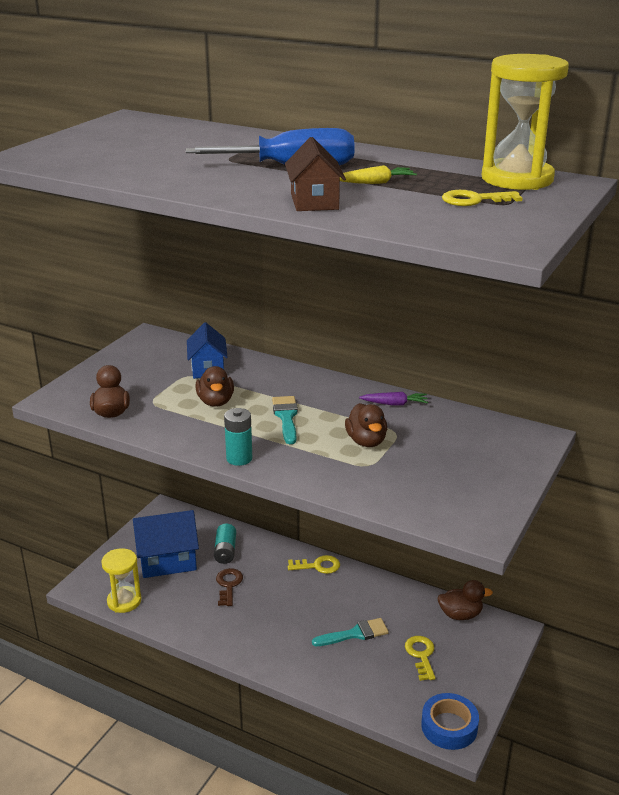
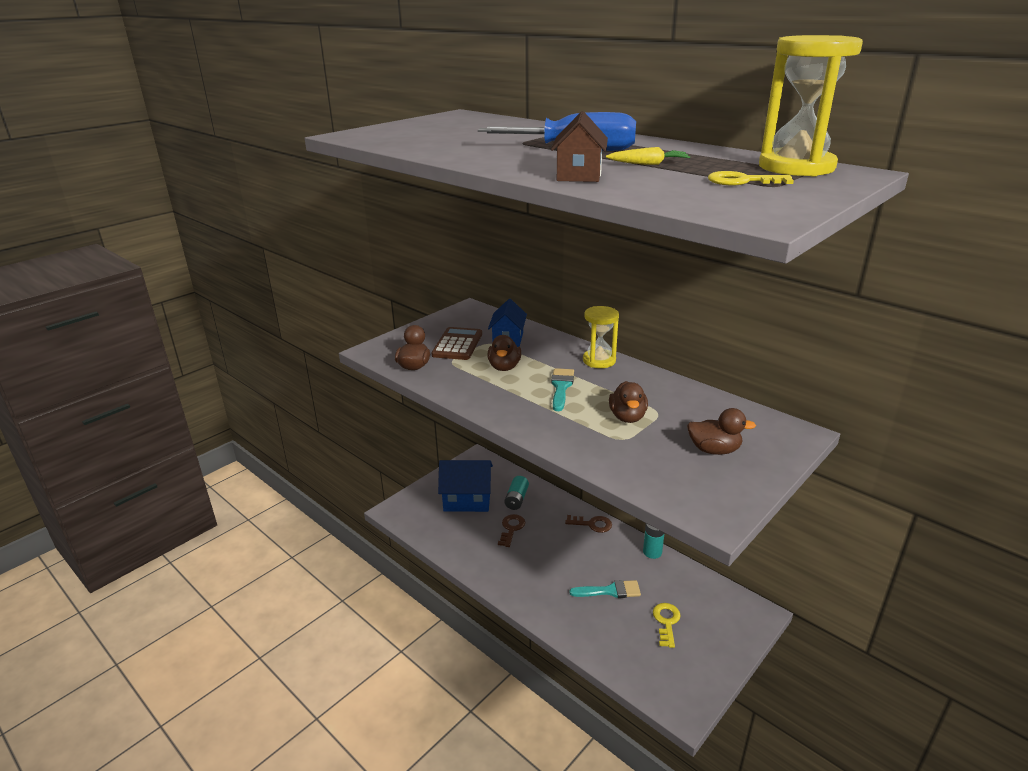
camera: 15 degrees right, 0 degrees up
(124, 601) = (422, 528): yellow hourglass -> yellow hourglass (599, 360)
(152, 381) = (457, 344): none -> brown calculator
(239, 458) = (506, 418): turquoise battery -> turquoise battery (652, 552)
(318, 566) = (592, 524): yellow key -> brown key
(395, 404) = (665, 387): purple carrot -> none
(449, 726) = (677, 696): blue tape -> none
(460, 614) = (712, 590): brown duck -> brown duck (714, 450)

